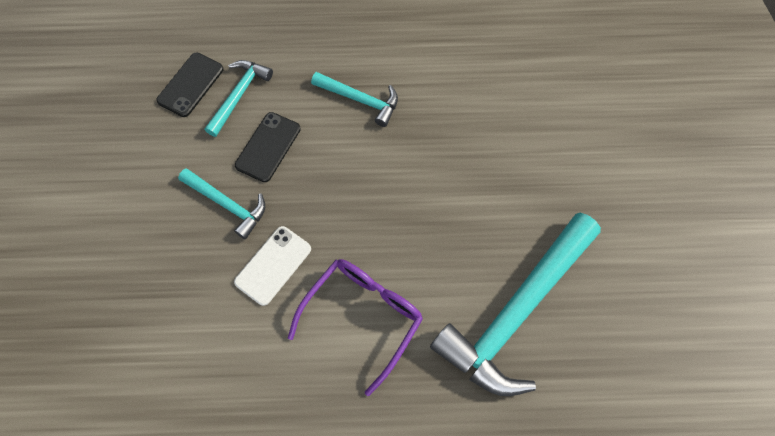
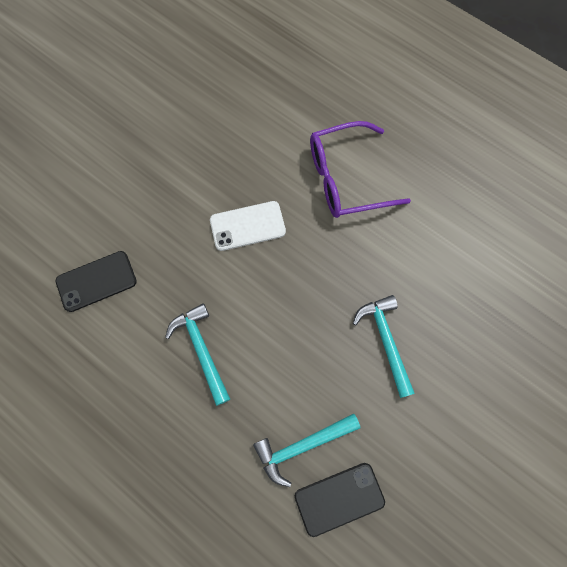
camera: 140 degrees left, 5 degrees up
(268, 147) = (315, 368): black phone -> black phone (96, 281)
(273, 265) = (383, 262): white phone -> white phone (247, 226)
(517, 311) = (242, 107): turquoise hammer -> none

